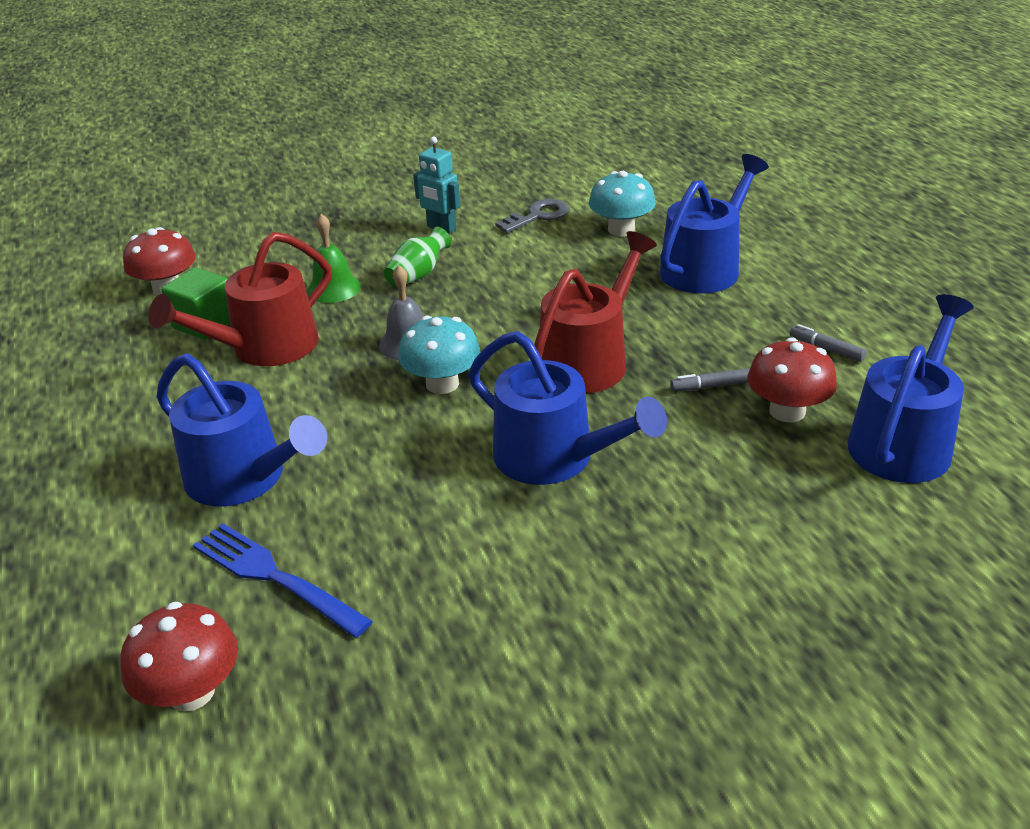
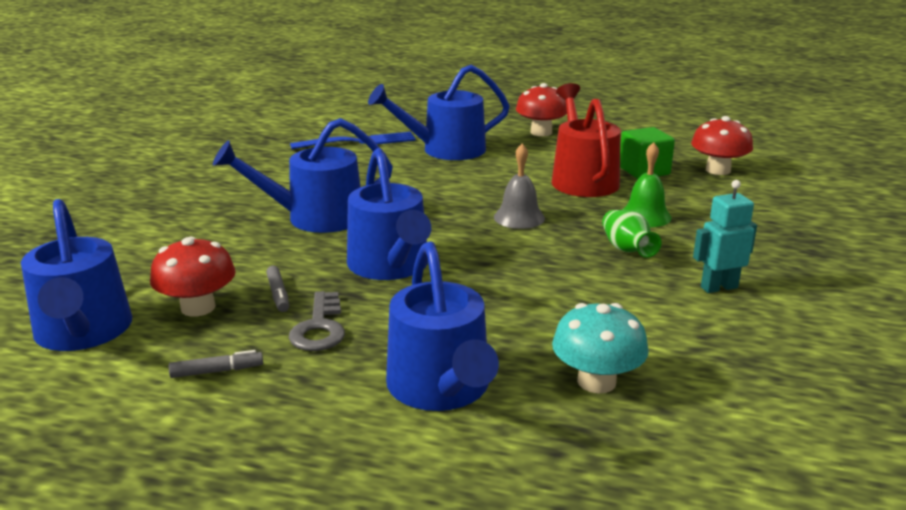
camera: 125 degrees right, 10 degrees down
(191, 692) = (323, 120): red mushroom -> red mushroom (541, 132)
(442, 384) = (449, 213): turquoise mushroom -> none
(538, 216) = (692, 346): grey key -> grey key (319, 328)
(589, 360) = (390, 266): red watering can -> blue watering can
(710, 386) = (278, 294): grey marker -> grey marker turned 135 degrees clockwise

